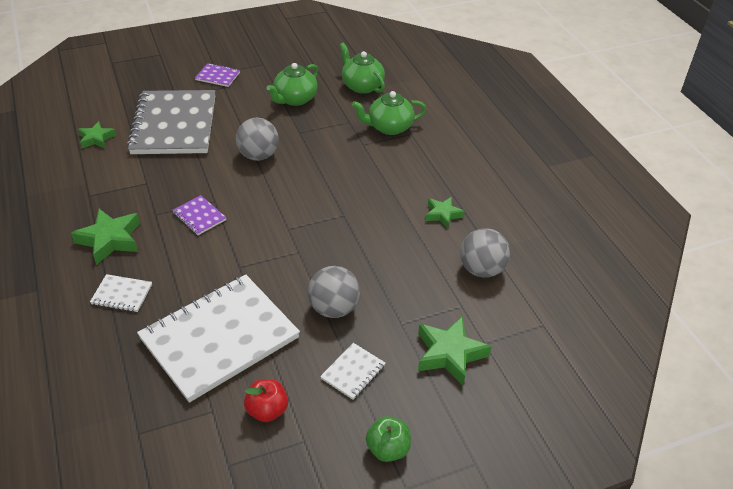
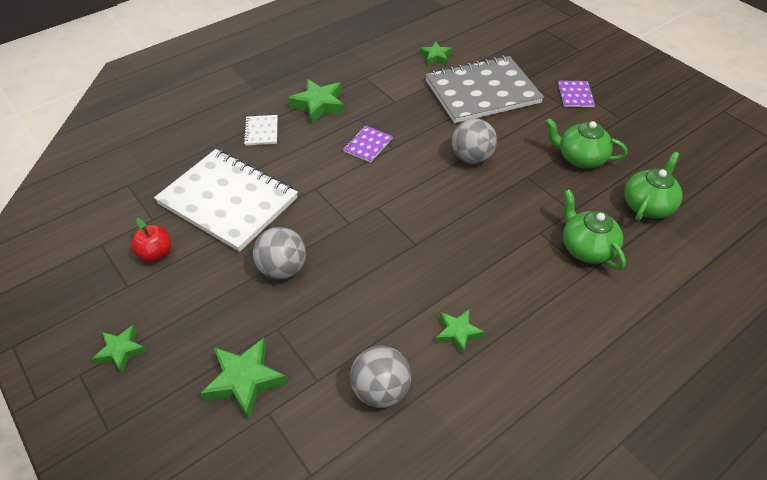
camera: 75 degrees right, 5 degrees up
(353, 372) = (206, 303): white notebook -> none
(388, 449) = (121, 351): green apple -> green star

